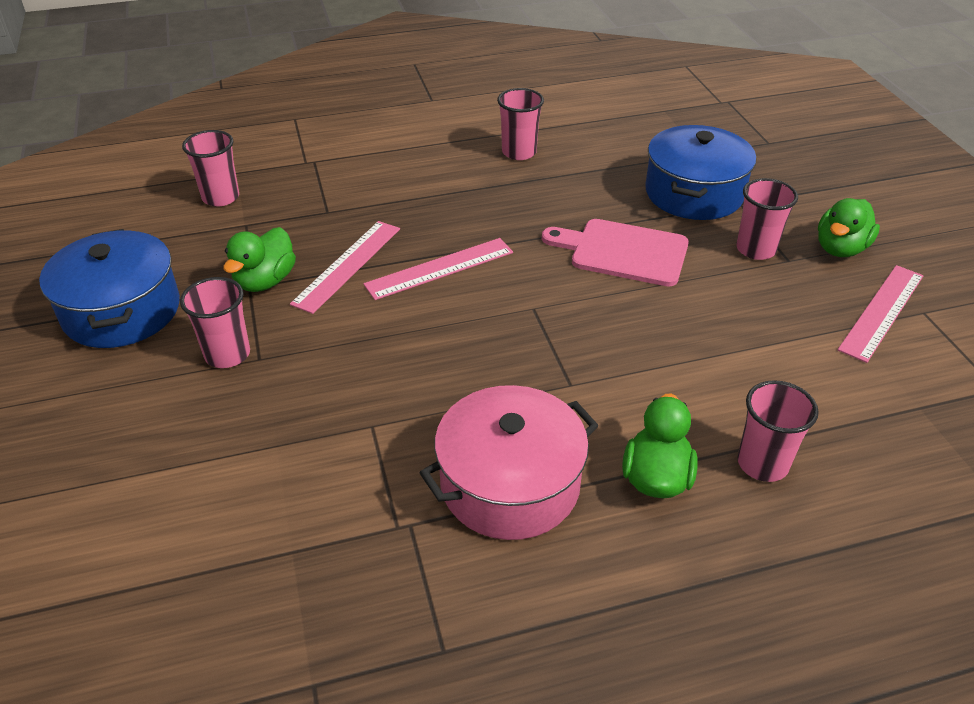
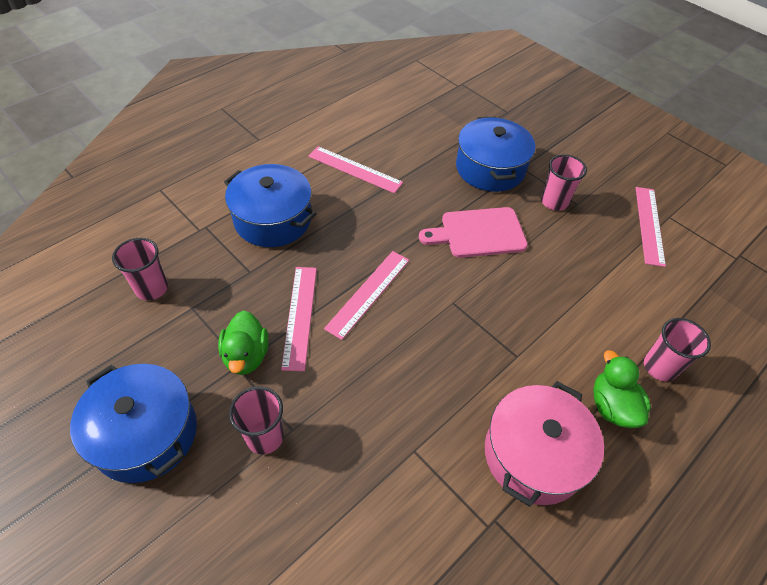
camera: 30 degrees left, 10 degrees up
(388, 173) = (273, 219): none -> blue pot
(519, 152) = (355, 169): pink cup -> pink ruler
(840, 248) = (599, 184): green duck -> none

